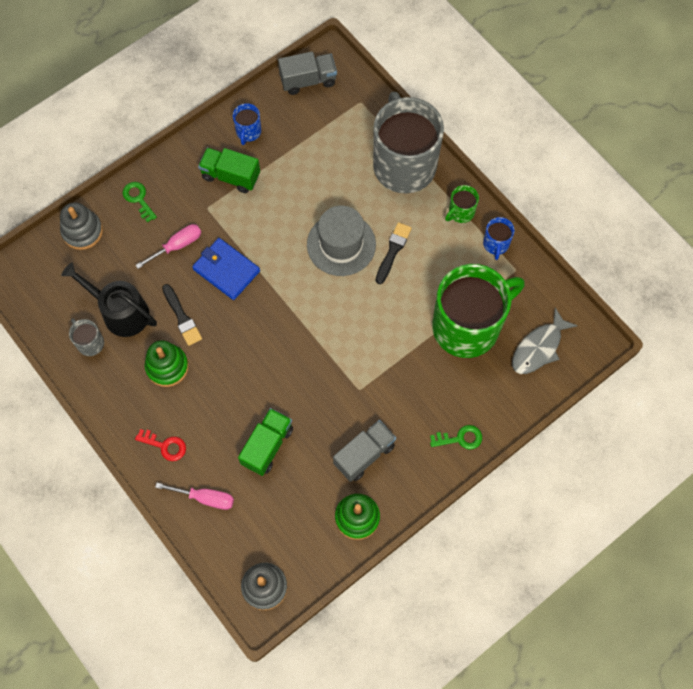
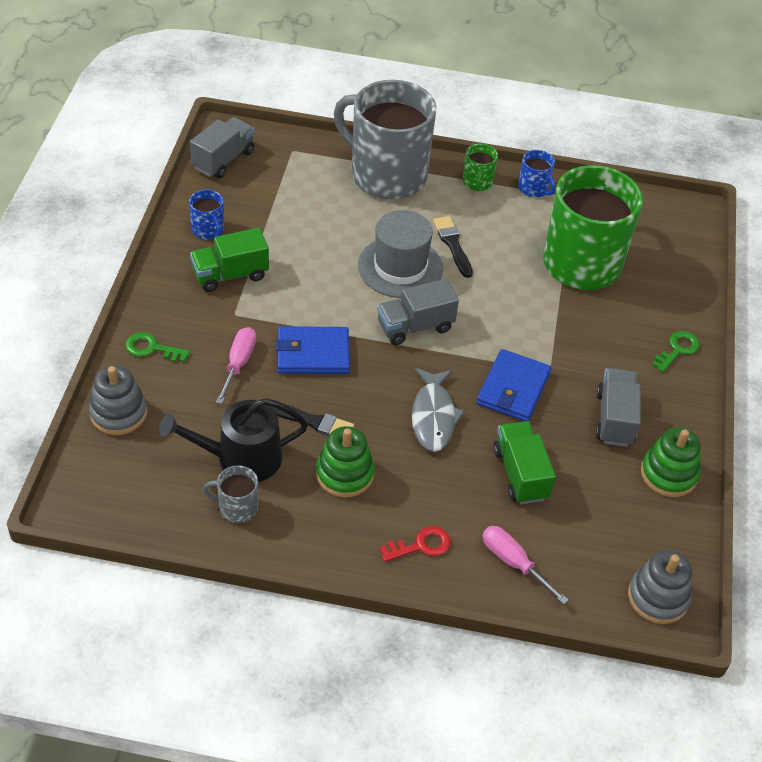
camera: 45 degrees left, 20 degrees down
(205, 498) = (513, 562): pink screwdriver -> pink screwdriver turned 105 degrees counterclockwise
(306, 296) = (415, 326): none -> grey truck
(322, 385) = (513, 389): none -> blue wallet
(539, 348) = (657, 241): grey fish -> grey fish (433, 416)

